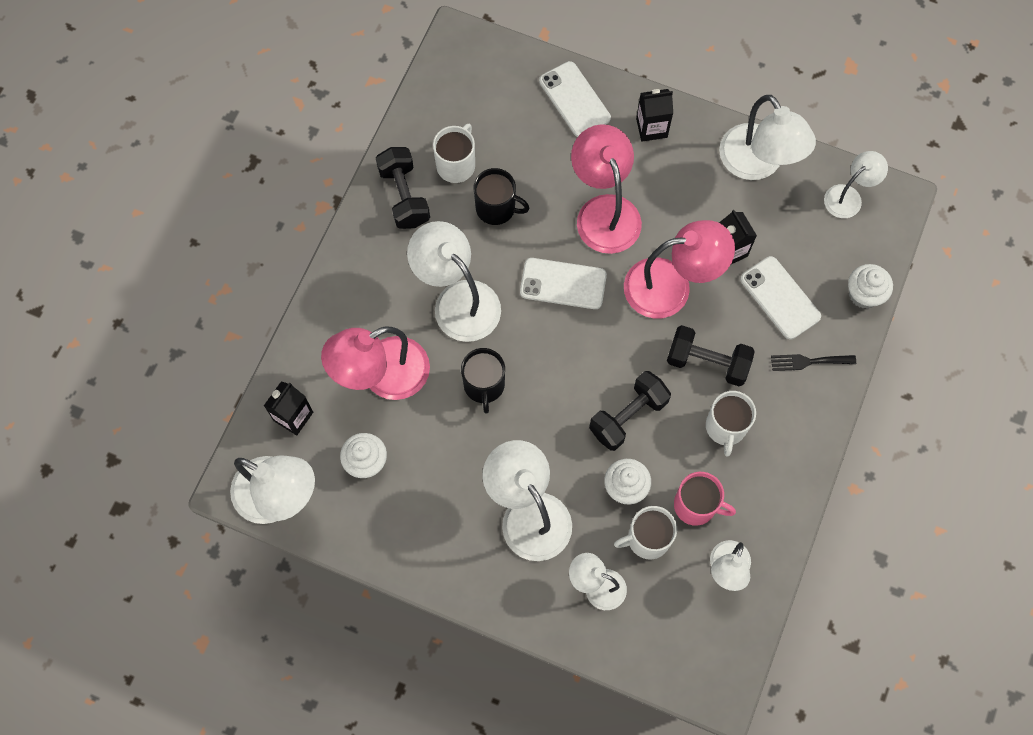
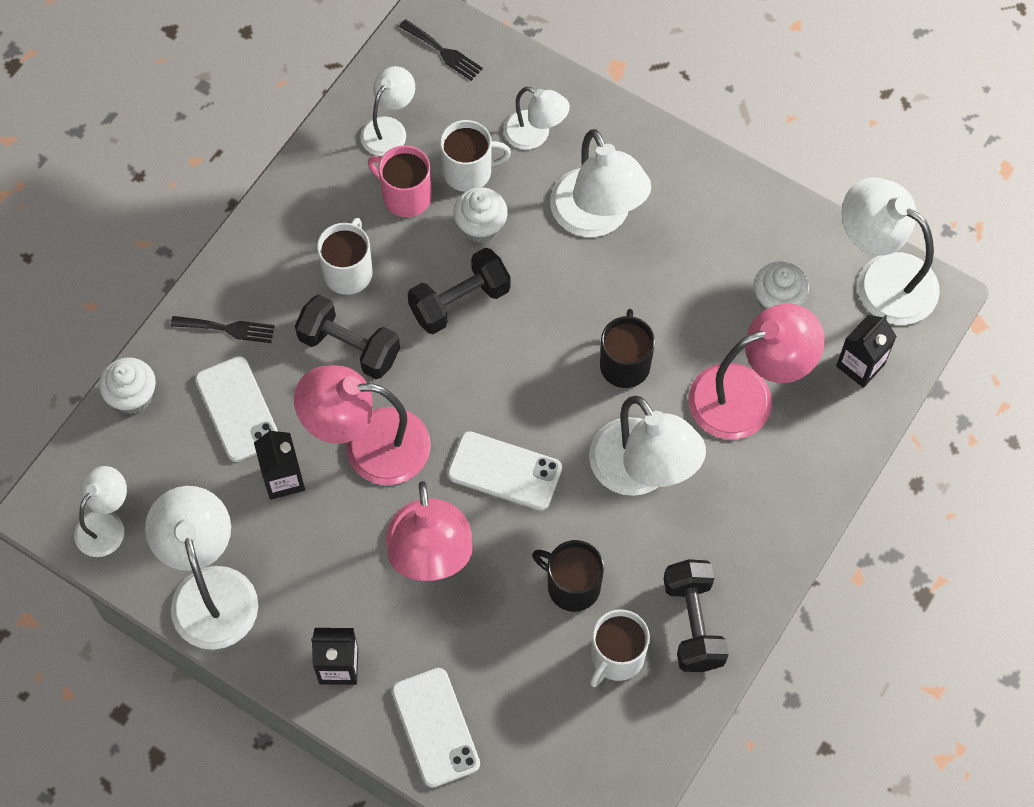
camera: 170 degrees left, 5 degrees down
(698, 659) = (443, 52): none -> black fork
(848, 196) = (106, 524): white lamp -> white lamp turned 150 degrees clockwise

